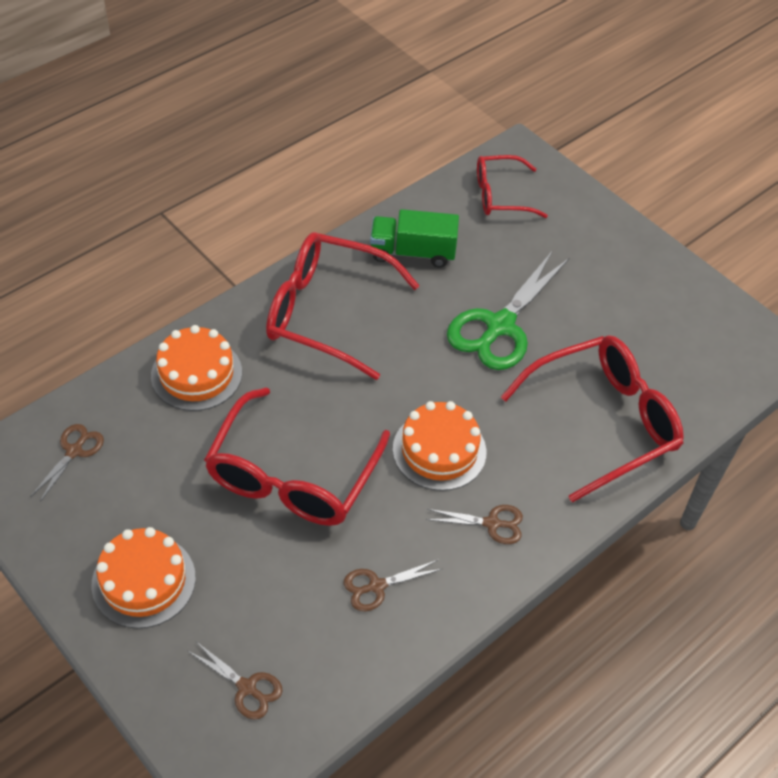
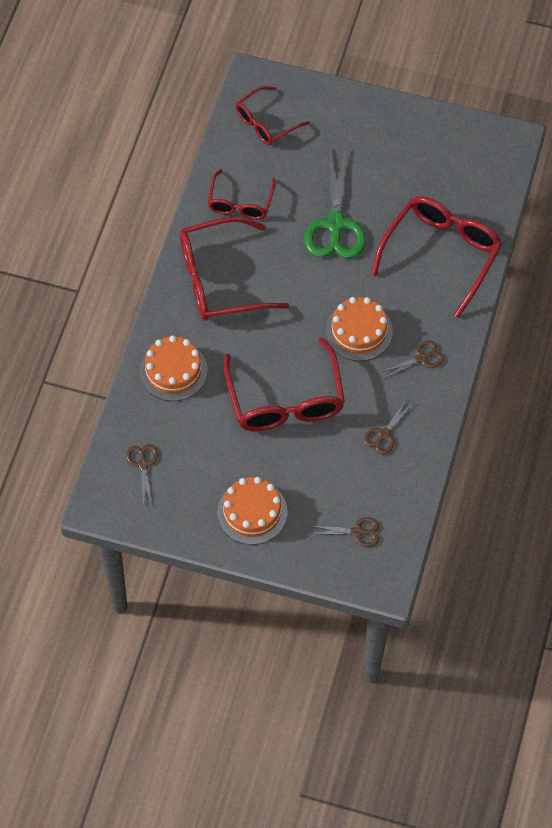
camera: 30 degrees left, 10 degrees up
(412, 252) = (240, 202): green truck -> red glasses

